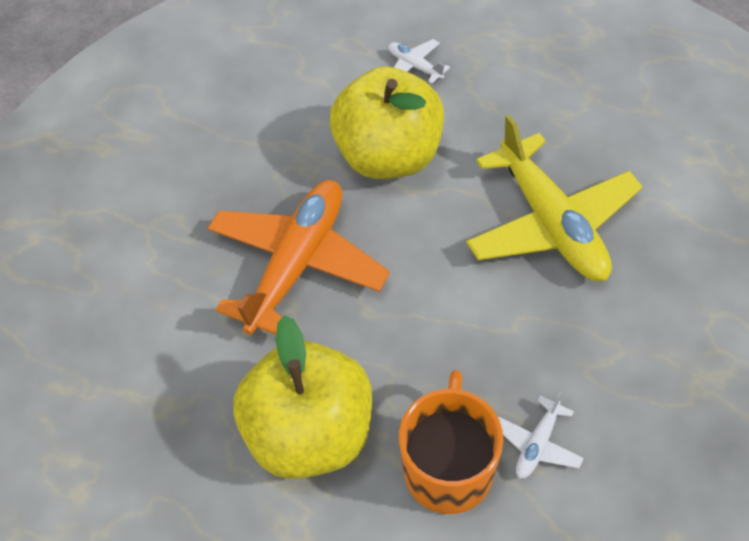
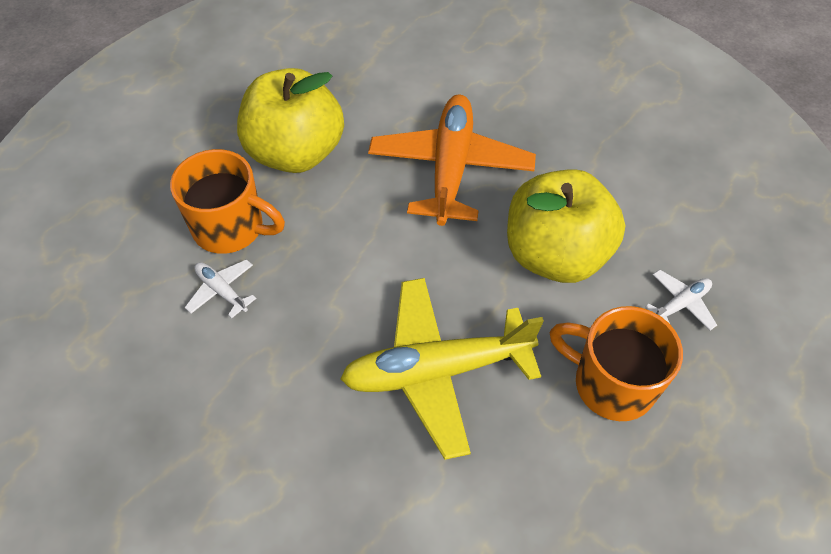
camera: 100 degrees right, 0 degrees up
(297, 264) = (450, 168): orange plane -> orange plane turned 120 degrees counterclockwise
(511, 102) = (611, 383): none -> orange mug

